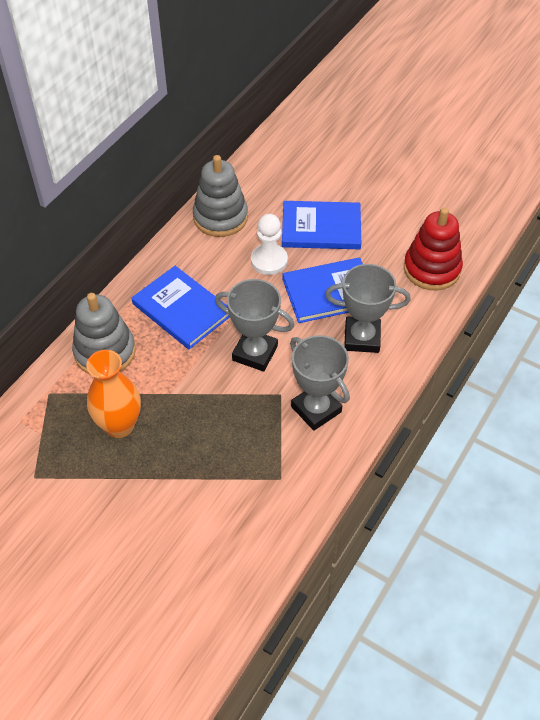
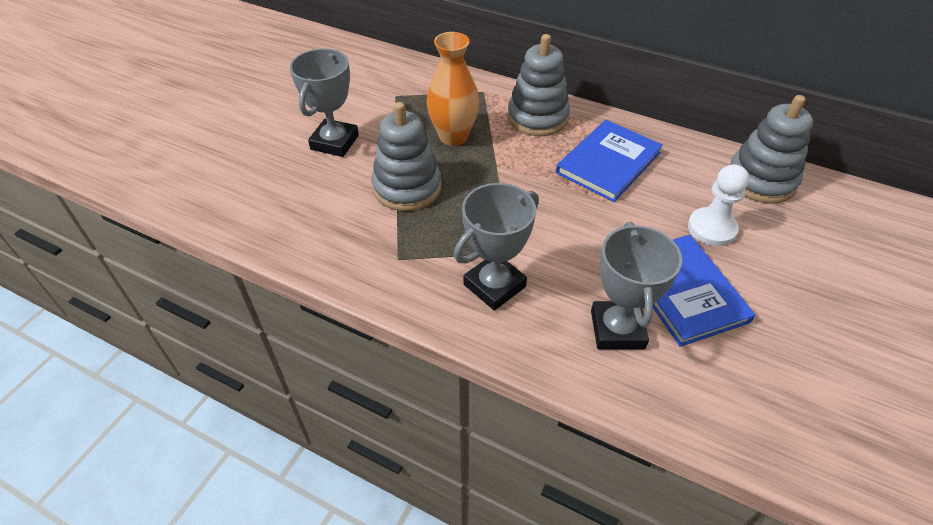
camera: 85 degrees right, 5 degrees down
(189, 469) = (407, 187): none -> grey stacking toy
(255, 353) = (564, 225): grey trophy -> grey trophy (334, 142)
(321, 228) = (796, 277): blue book -> none
(431, 269) = (783, 419): red stacking toy -> none

